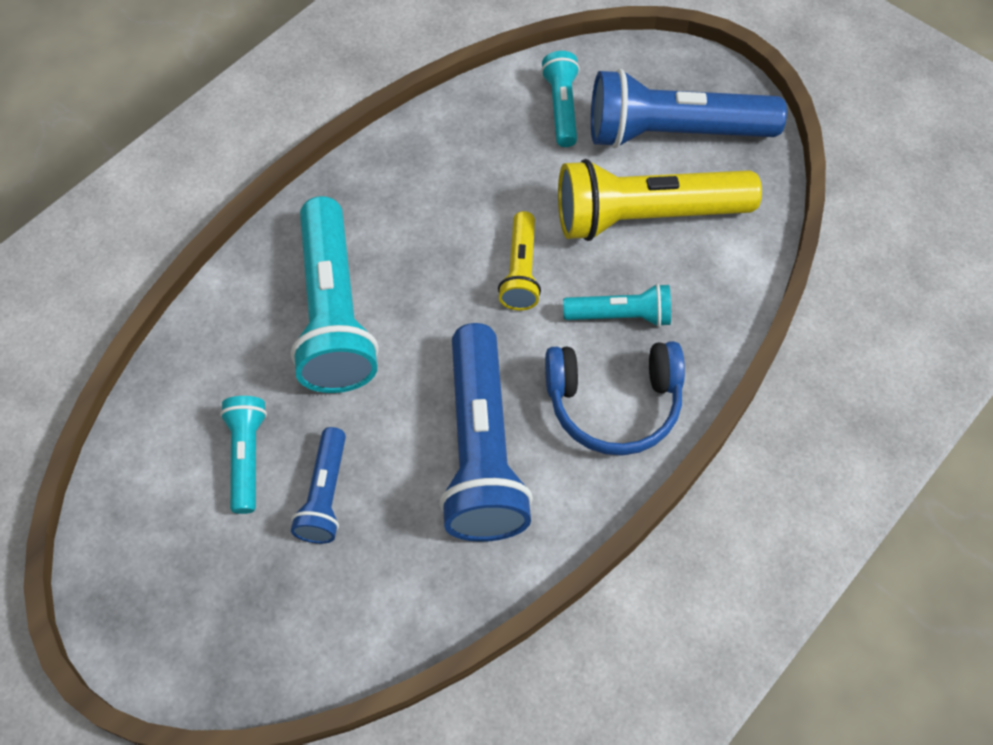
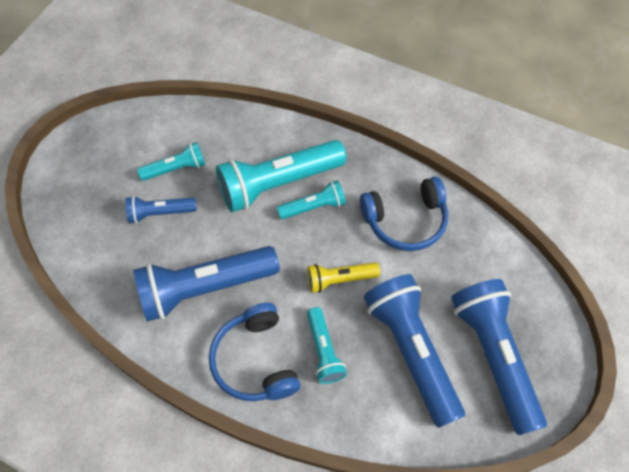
camera: 75 degrees right, 0 degrees up
(454, 170) = (405, 220): none -> blue headphones
(561, 107) = (484, 274): turquoise flashlight -> turquoise flashlight (314, 207)
(646, 216) = (411, 351): yellow flashlight -> blue flashlight

